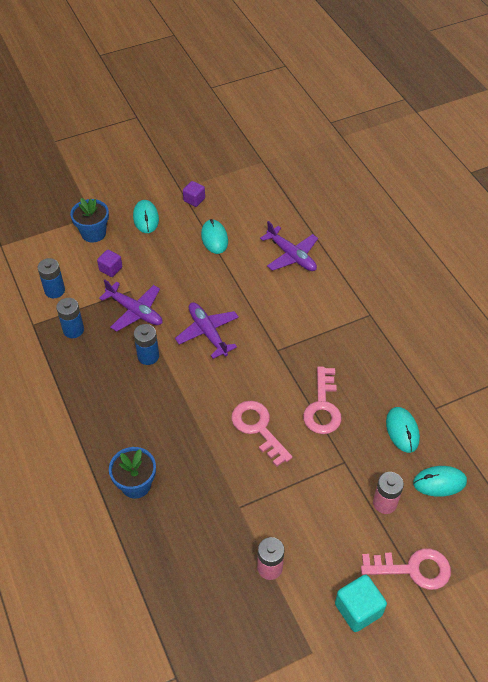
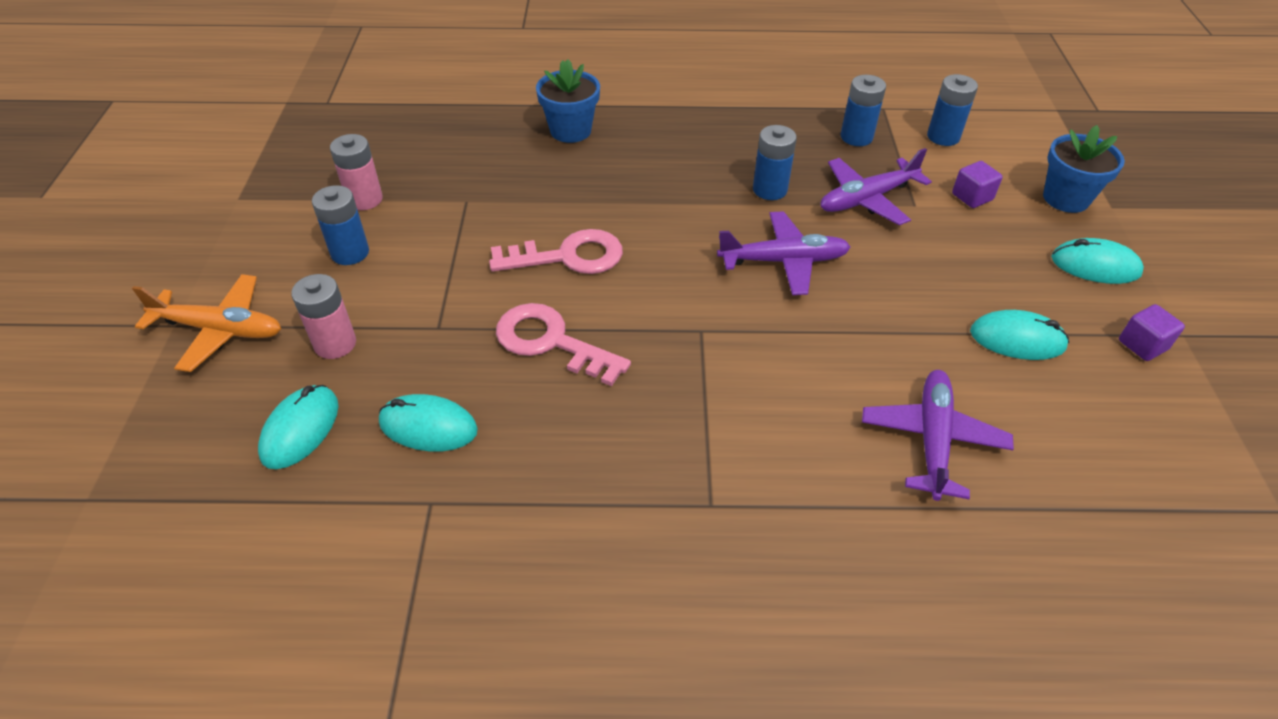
camera: 115 degrees right, 5 degrees down
(291, 255) = (932, 440): purple plane -> purple plane turned 120 degrees clockwise
(319, 542) = (350, 253): none -> blue battery
(358, 609) = (235, 254): turquoise cube -> none
(413, 569) = (220, 330): pink key -> orange plane

